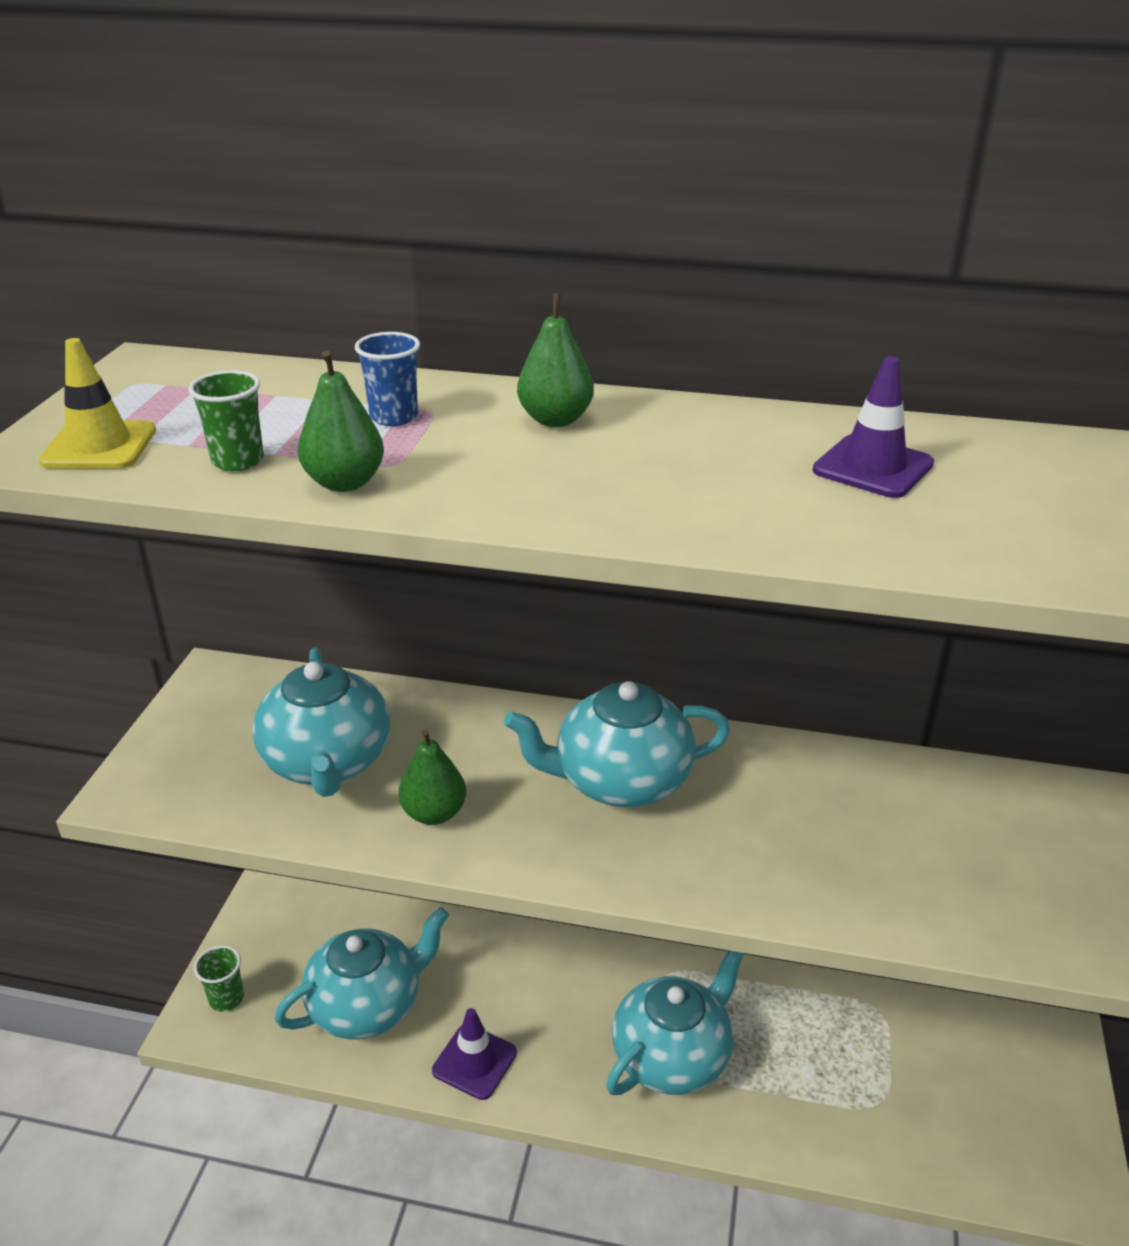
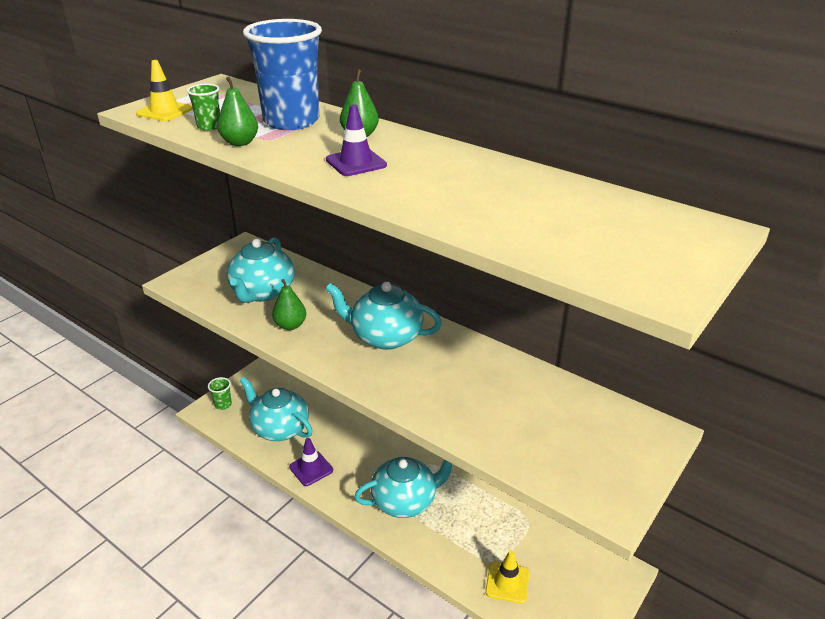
camera: 25 degrees right, 0 degrees up
(367, 1005) = (279, 428): turquoise teapot -> turquoise teapot turned 135 degrees counterclockwise
(394, 417) = (291, 121): blue cup -> blue cup, size x2.37
(873, 467) = (483, 183): purple traffic cone -> purple traffic cone (356, 163)
(917, 1132) = (507, 582): none -> yellow traffic cone

